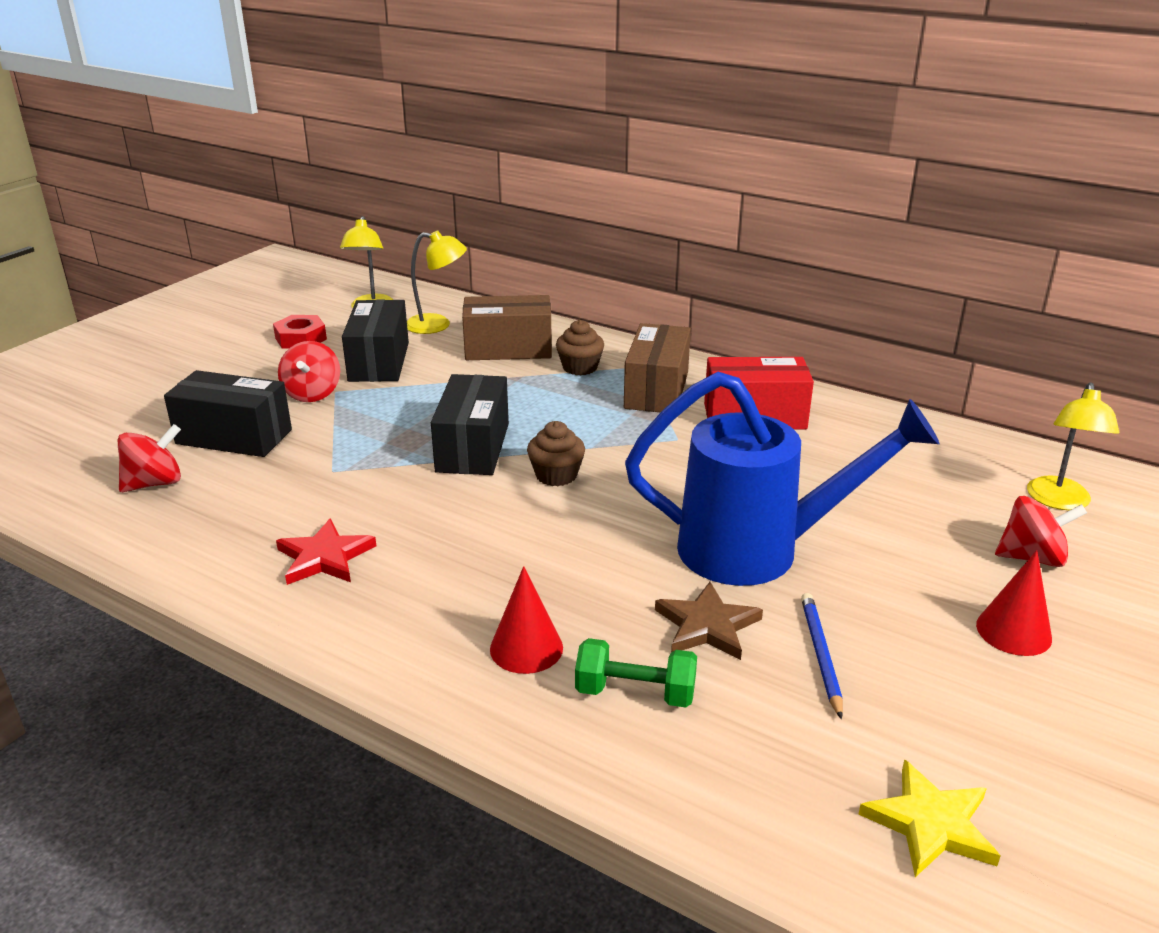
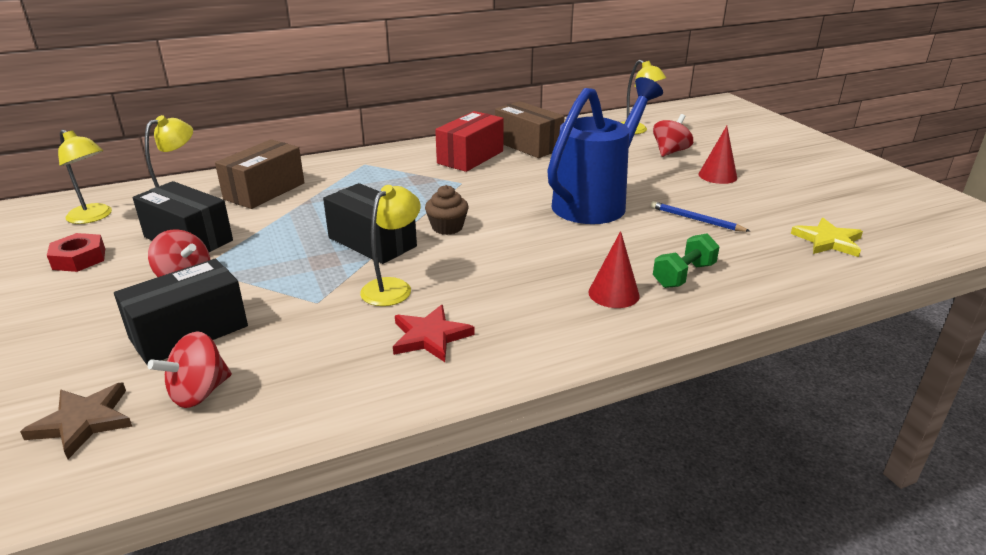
camera: 55 degrees left, 0 degrees up
(154, 483) = (199, 393): red spinning top -> red spinning top turned 135 degrees counterclockwise
(397, 497) = (393, 287): none -> yellow lamp
(580, 367) = (333, 179): brown cupcake -> none
(656, 390) = (399, 169): brown box -> brown box (528, 145)
(707, 625) = (645, 237): brown star -> brown star (83, 421)

